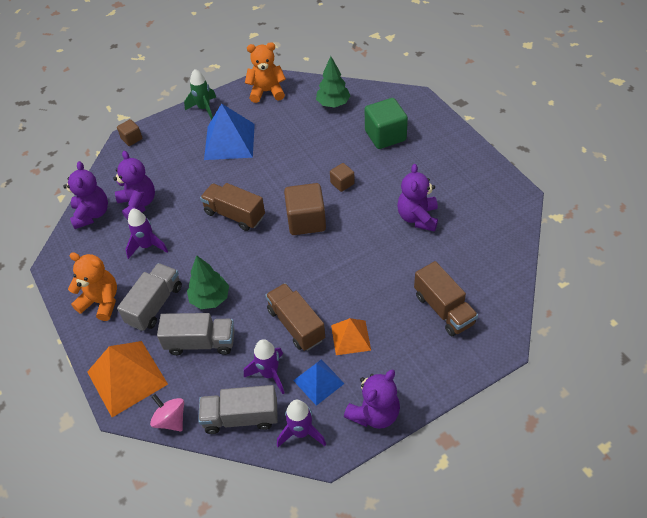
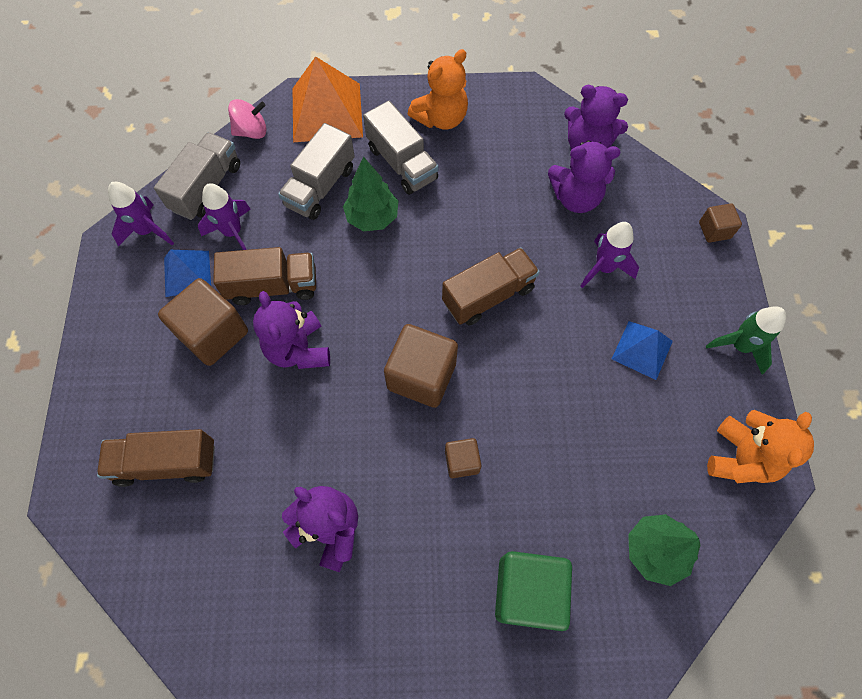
camera: 115 degrees right, 15 degrees up
(147, 246) = (496, 184): purple rocket -> purple rocket (604, 268)
(229, 141) = (642, 350): blue pyramid -> blue pyramid, size x0.59
(350, 337) = (213, 333): orange pyramid -> brown cube
(374, 413) = (110, 306): purple teddy bear -> purple teddy bear (298, 349)

